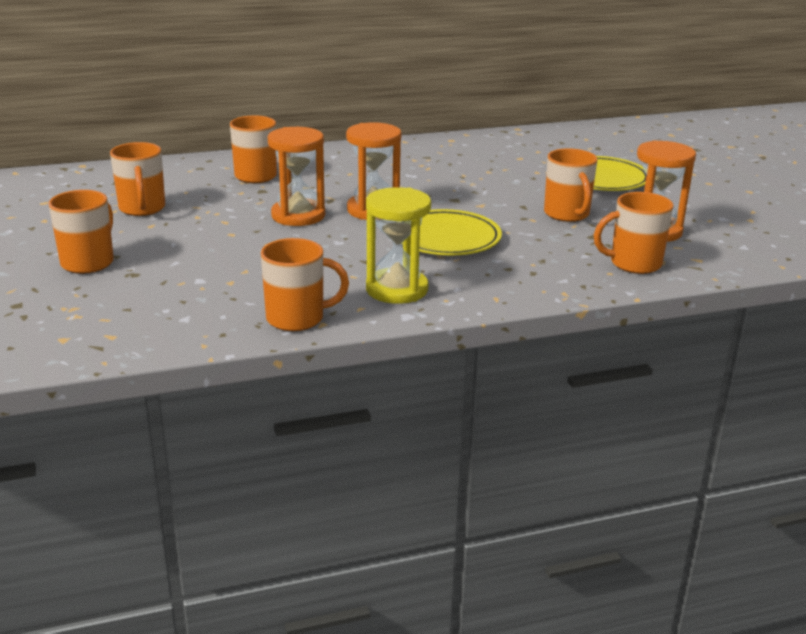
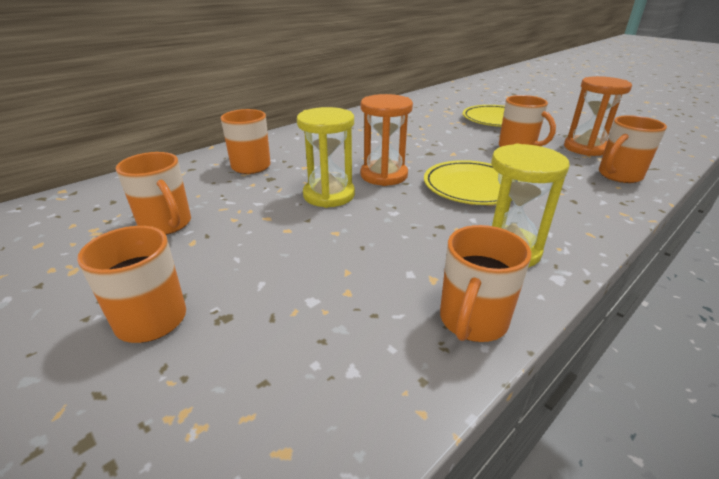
camera: 25 degrees left, 5 degrees up
(297, 319) = (472, 321): orange mug -> orange mug turned 150 degrees clockwise
(298, 216) = (329, 195): orange hourglass -> yellow hourglass

